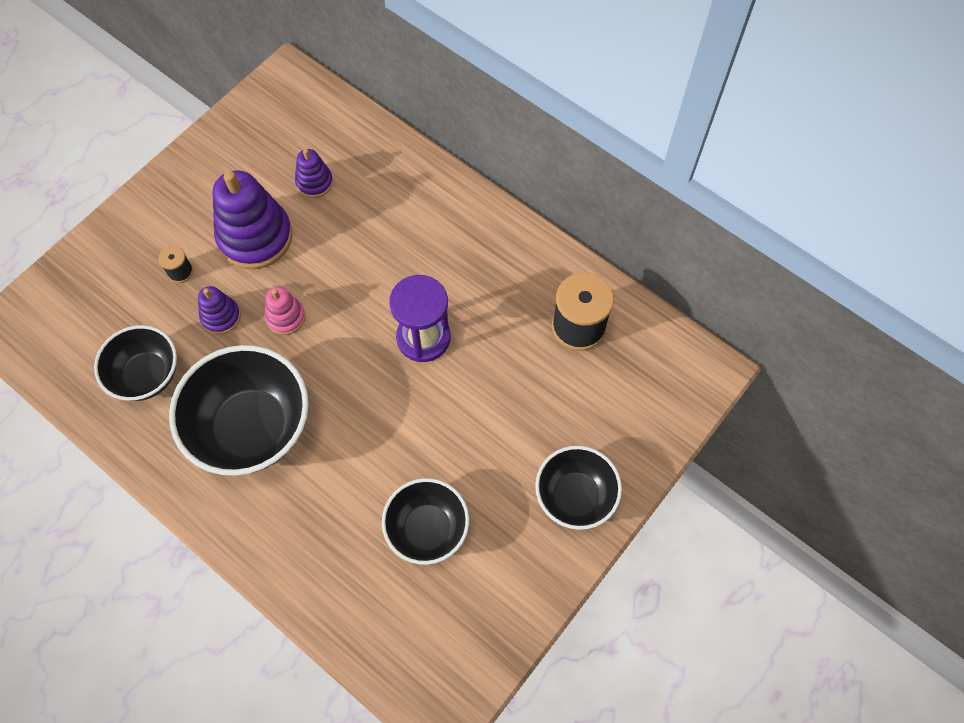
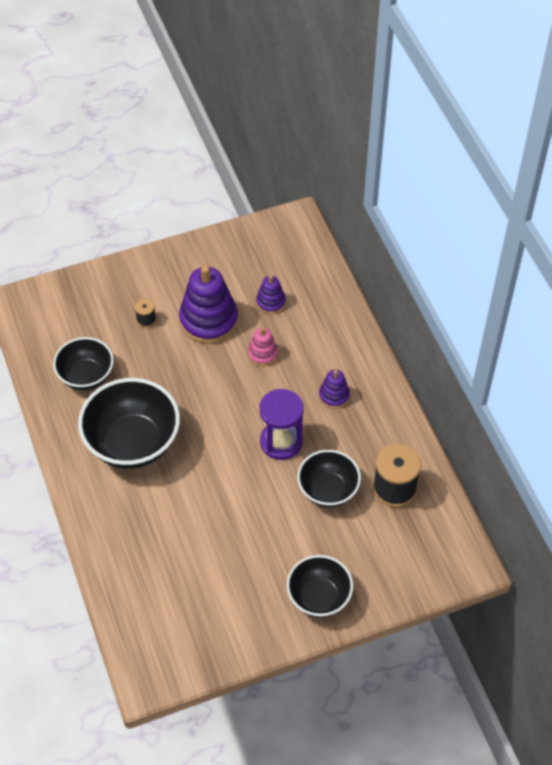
camera: 30 degrees right, 10 degrees down
(221, 317) = (155, 362): purple stacking toy -> purple stacking toy (334, 396)
(286, 317) = (197, 383): pink stacking toy -> pink stacking toy (262, 354)
(427, 529) = (206, 565): black bowl -> black bowl (328, 490)

